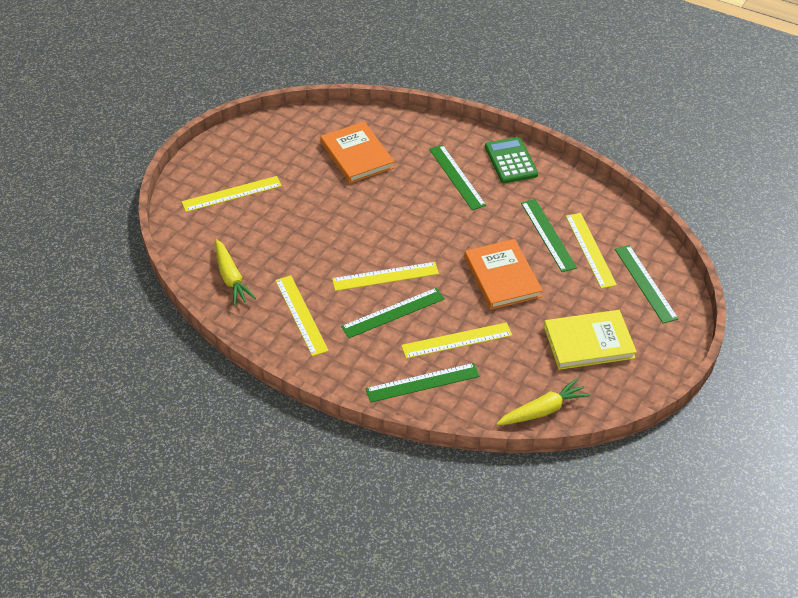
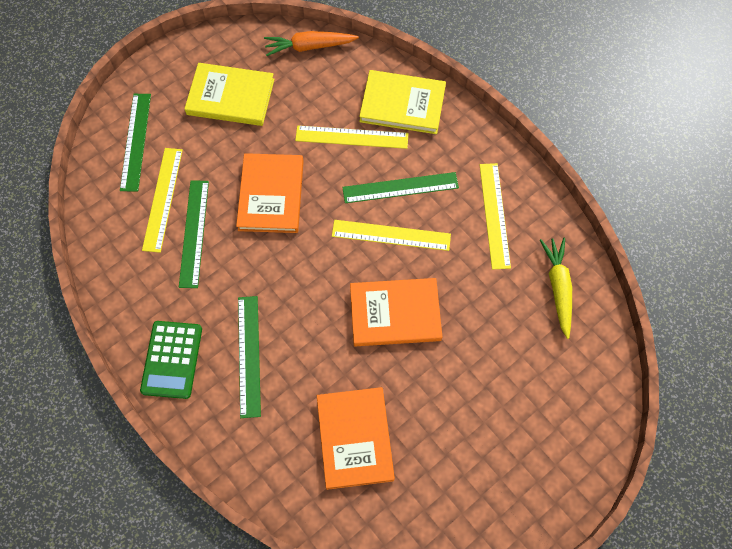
camera: 160 degrees left, 20 degrees up
(231, 194) = (532, 422): yellow ruler -> none
(359, 227) = (395, 314): none -> orange book
(422, 382) = (402, 104): green ruler -> yellow book
(543, 410) = (309, 47): yellow carrot -> orange carrot

